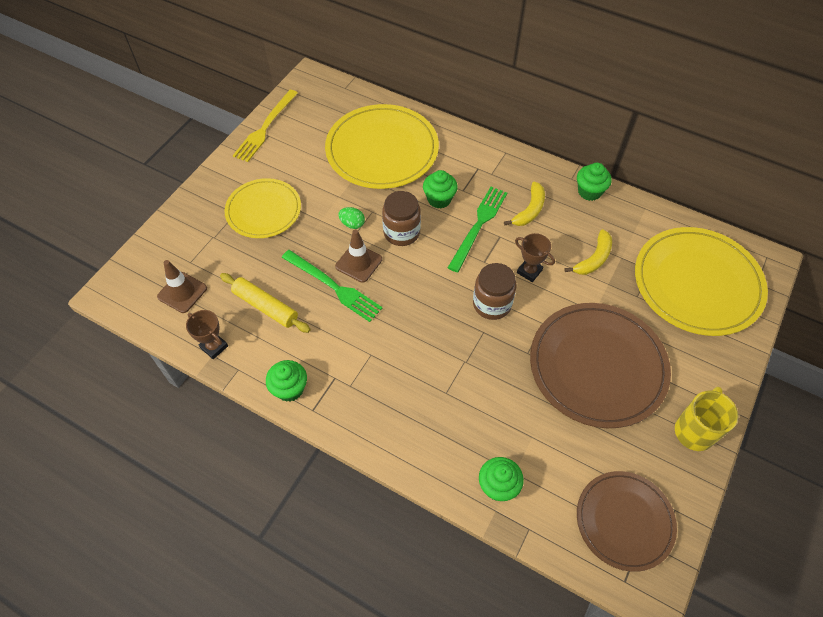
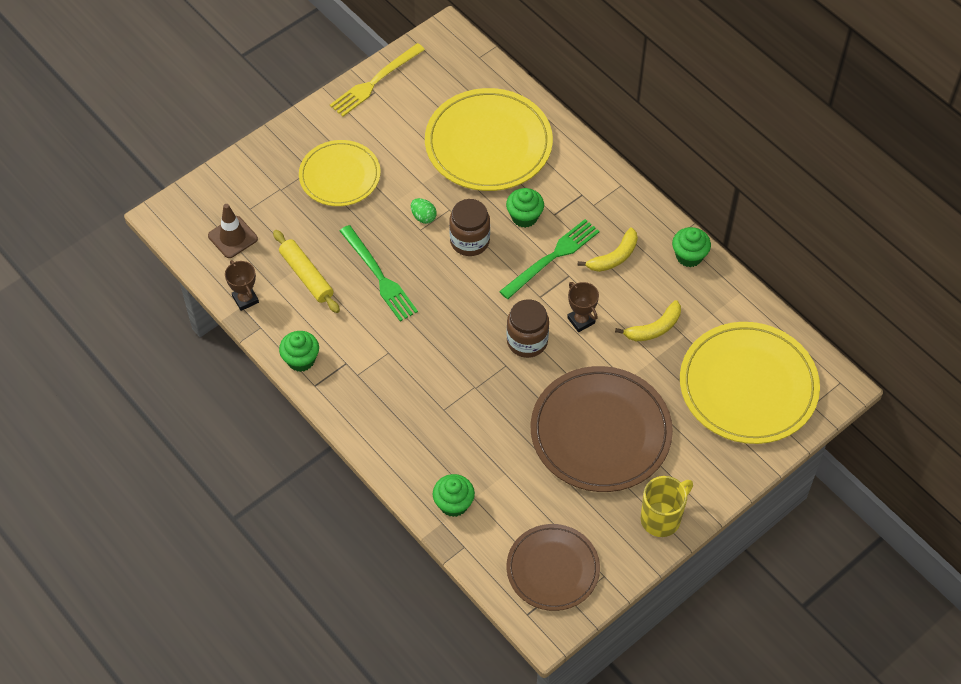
camera: 20 degrees right, 0 degrees up
(359, 263) = (413, 259): brown traffic cone -> none

